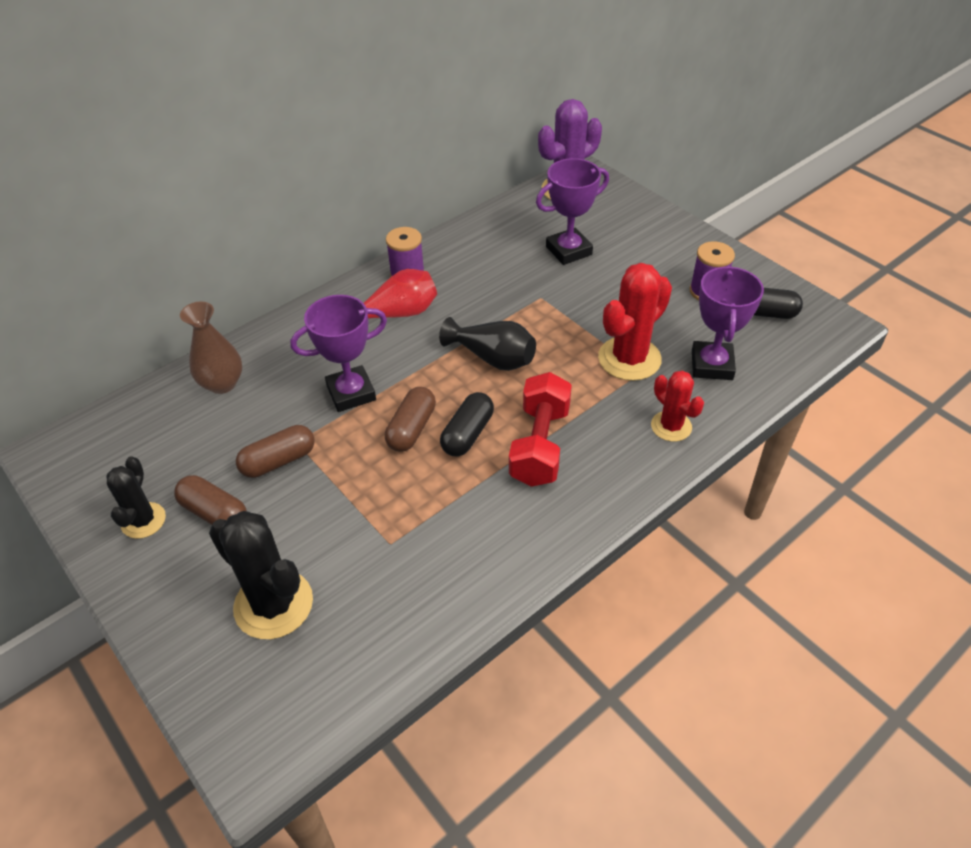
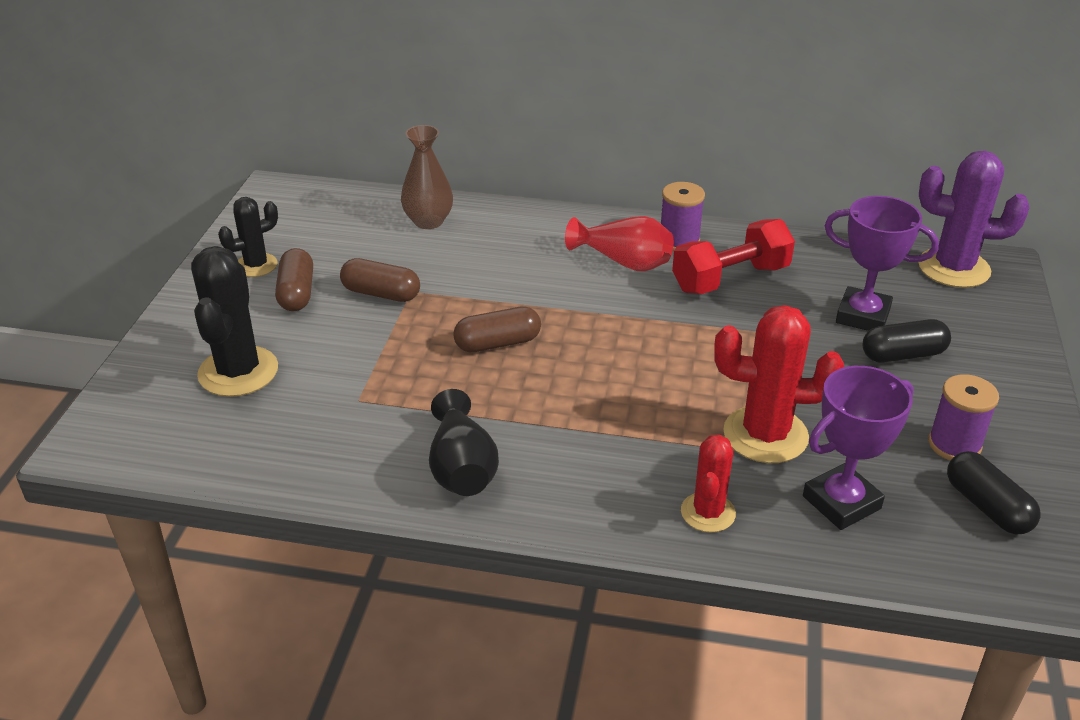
camera: 50 degrees right, 10 degrees down
(351, 393) = (498, 288): purple trophy -> none
(467, 434) = (530, 379): black capsule -> black capsule (903, 355)
(493, 358) = (644, 345): black vase -> black vase (462, 468)
(539, 445) = (570, 431): red dumbbell -> red dumbbell (730, 278)

